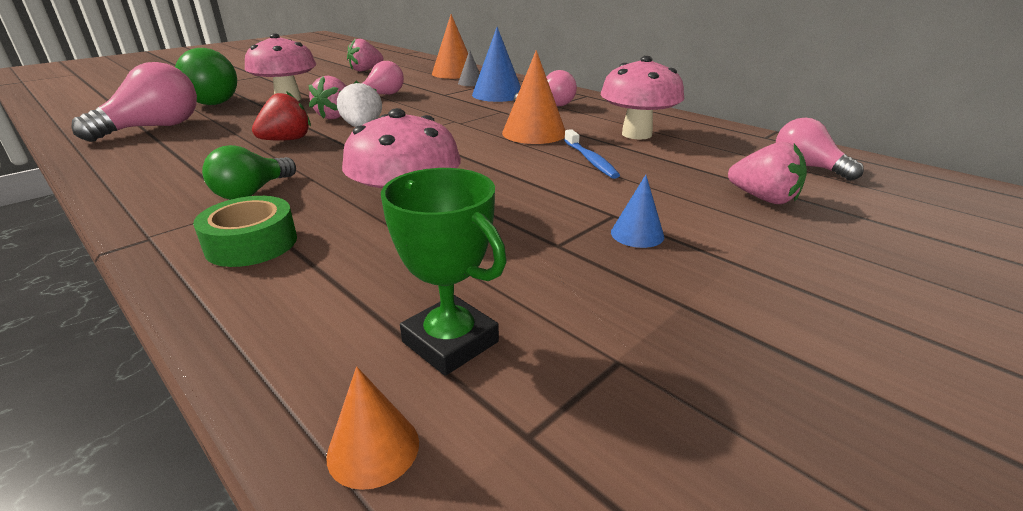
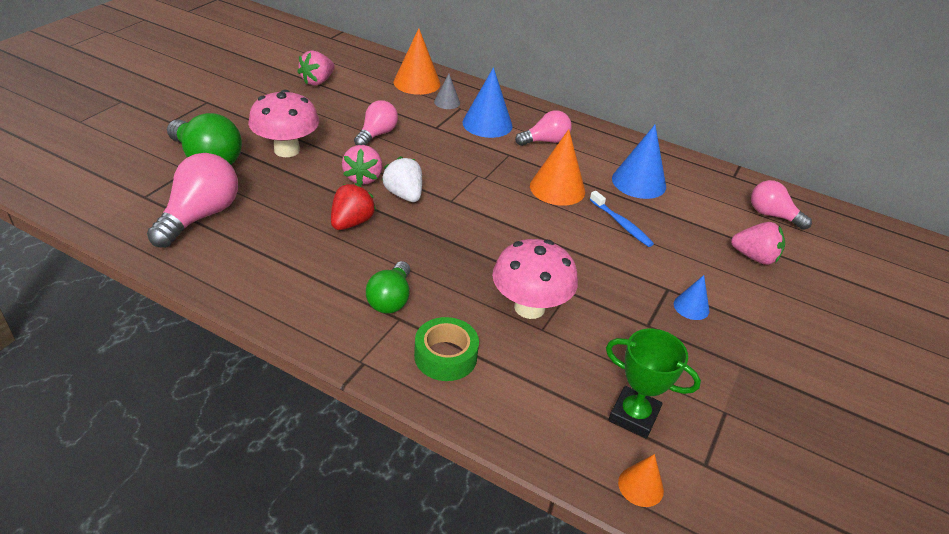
camera: 20 degrees left, 10 degrees up
(636, 134) = (639, 182): pink mushroom -> blue cone

